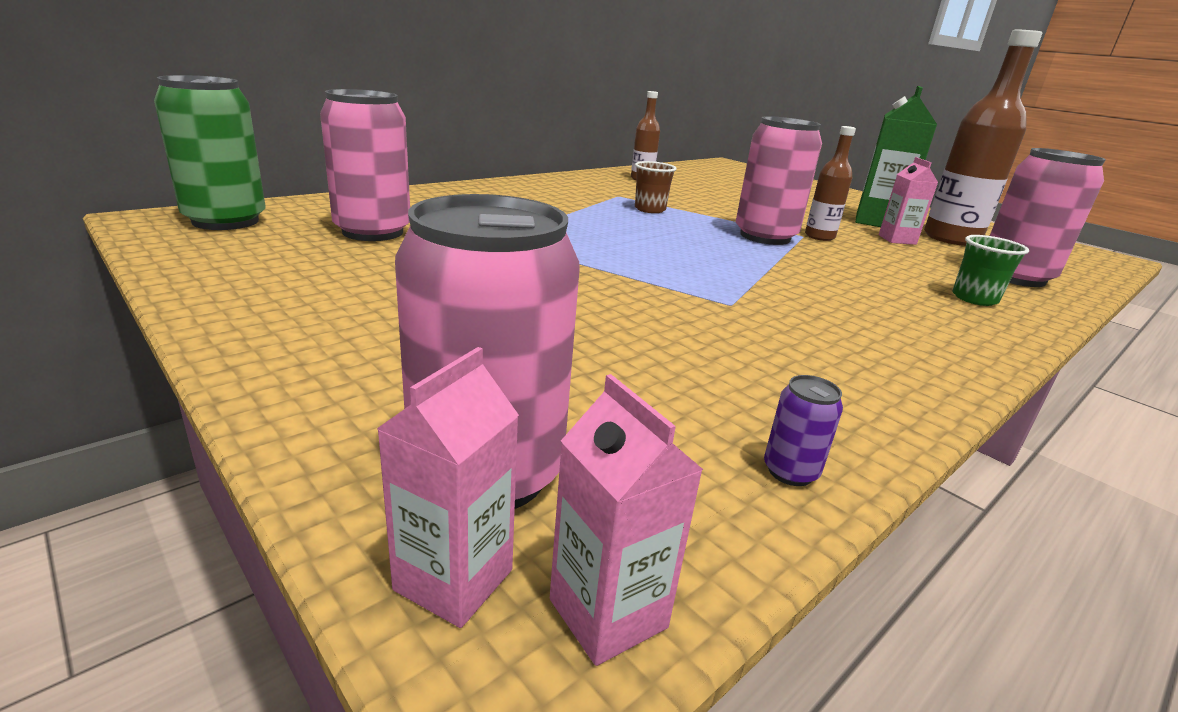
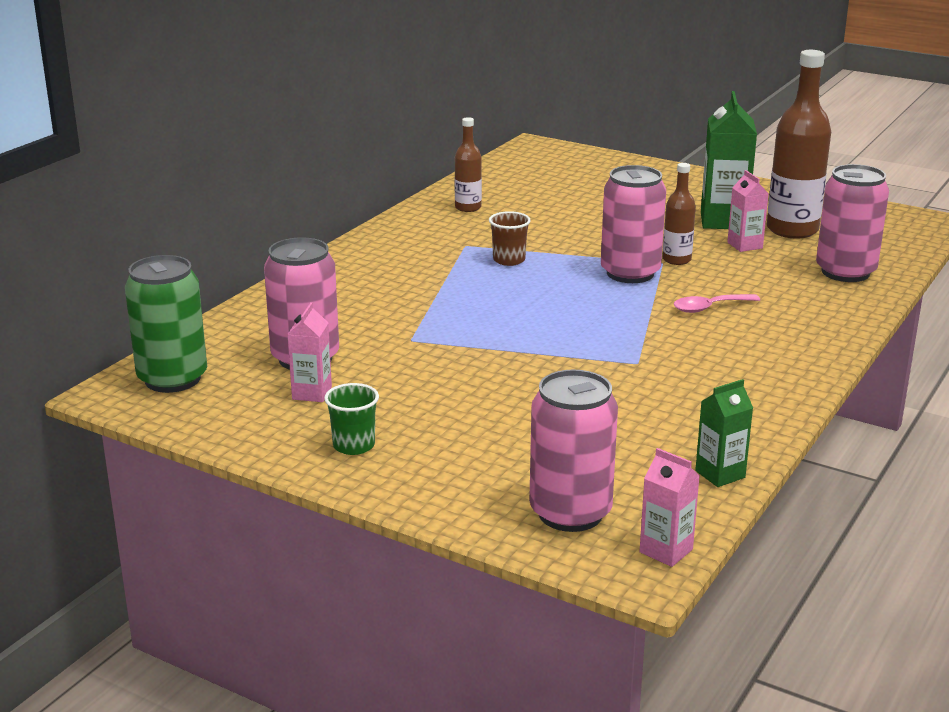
camera: 15 degrees left, 0 degrees up
(454, 580) = (595, 556): pink carton -> pink carton (312, 393)
(790, 471) = (720, 474): purple can -> green carton
(843, 275) = (709, 308): none -> pink spoon
(974, 298) = (813, 308): green cup -> green cup (354, 445)

